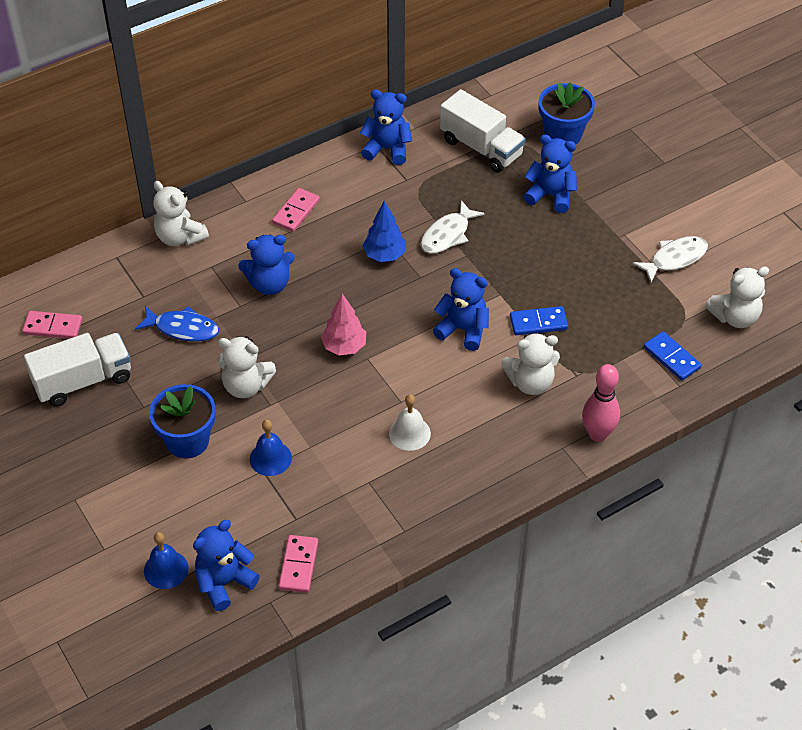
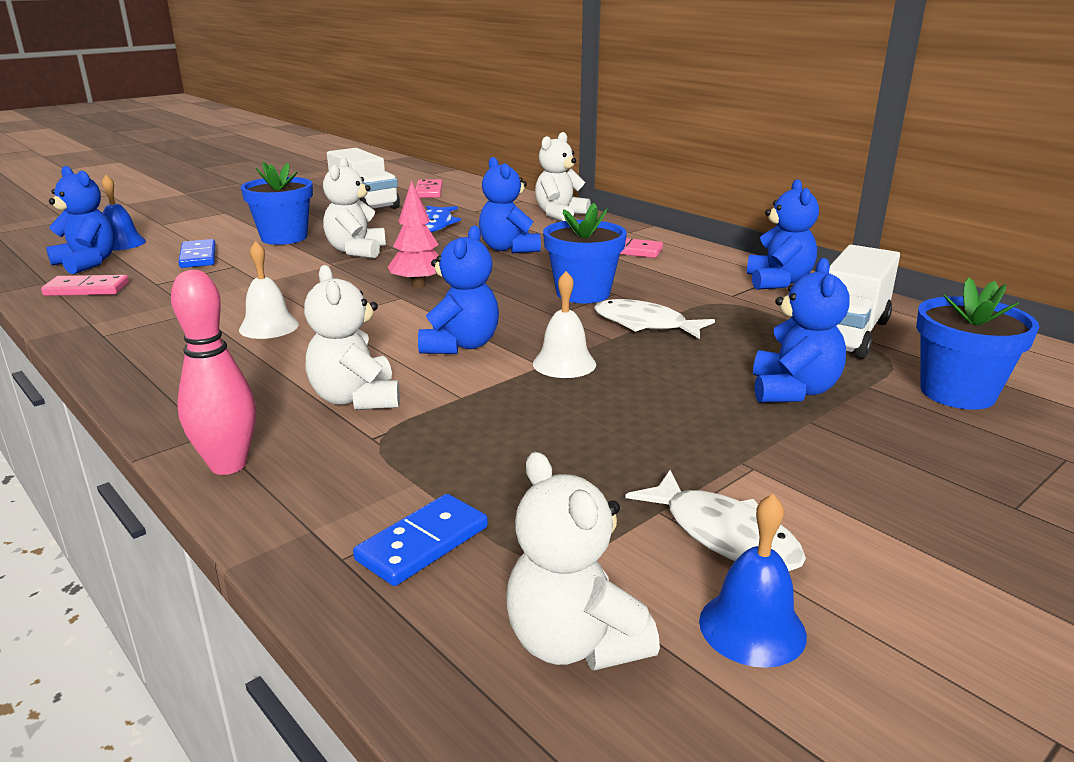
camera: 80 degrees right, 25 degrees down
(270, 458) = (249, 267): blue bell -> blue bell (752, 627)
(384, 255) = (583, 293): blue tree -> blue flower pot
(499, 283) = (564, 363): none -> white bell
(538, 323) = (489, 397): blue domino -> blue domino (198, 257)

